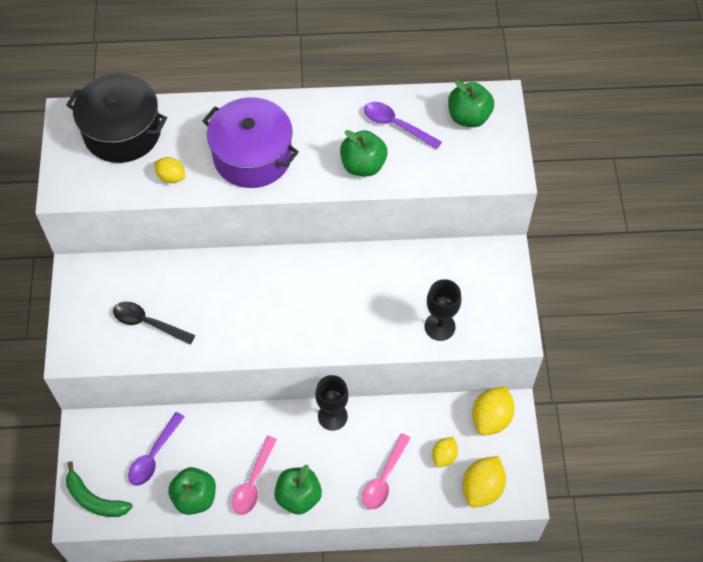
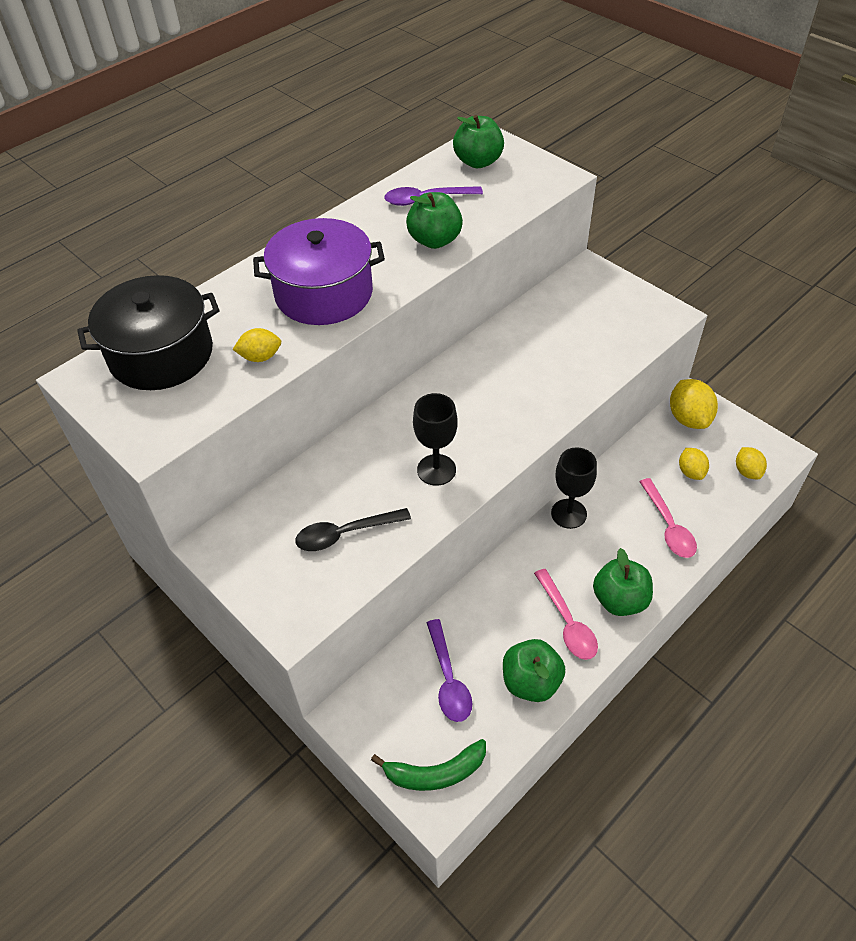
camera: 40 degrees left, 10 degrees down
(439, 326) = (607, 349): black goblet -> black goblet (436, 470)
(482, 488) = (747, 471): yellow lemon -> yellow lemon, size x0.60

